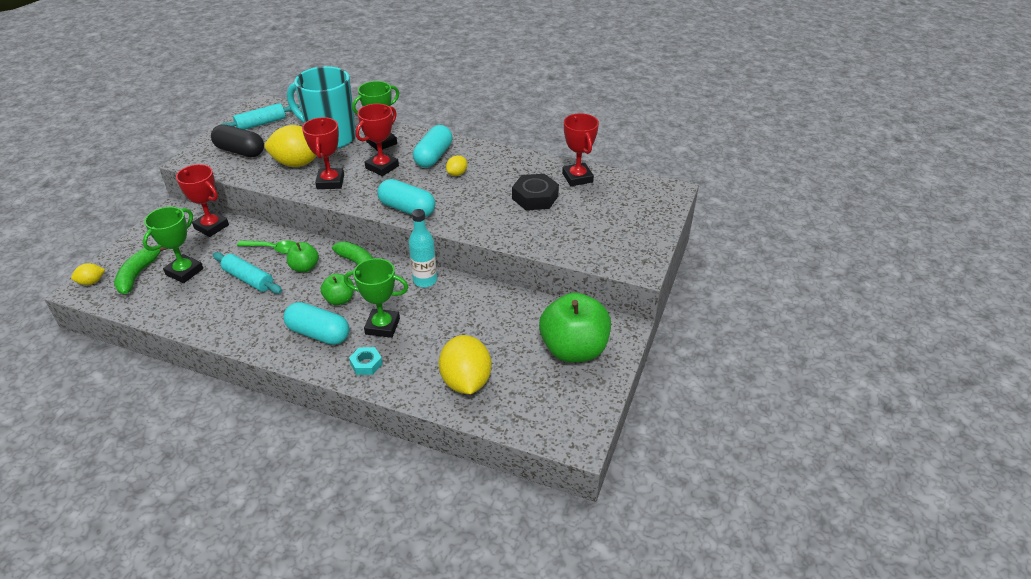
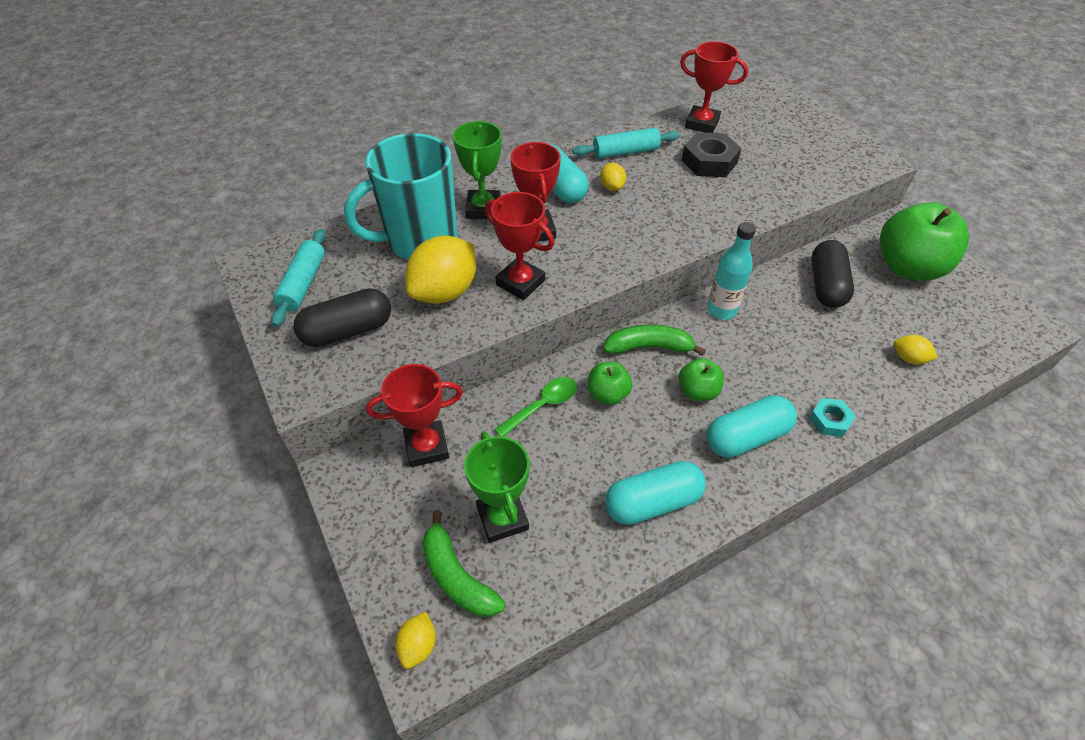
camera: 50 degrees left, 10 degrees up
(248, 279) = (582, 456): turquoise rolling pin -> turquoise rolling pin (625, 152)
(382, 326) = (774, 378): green trophy -> none
(407, 209) = (642, 250): turquoise capsule -> turquoise capsule (652, 502)
(466, 381) = (908, 358): yellow lemon -> yellow lemon, size x0.48
(503, 316) = (826, 285): none -> black capsule

